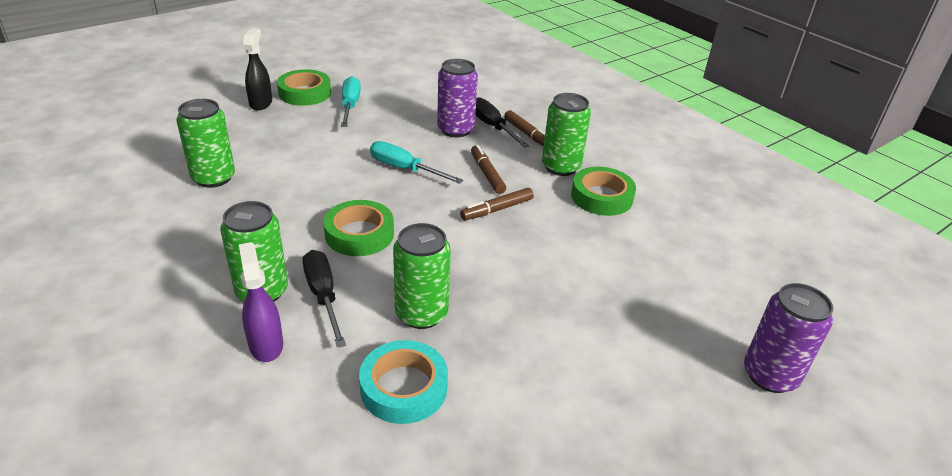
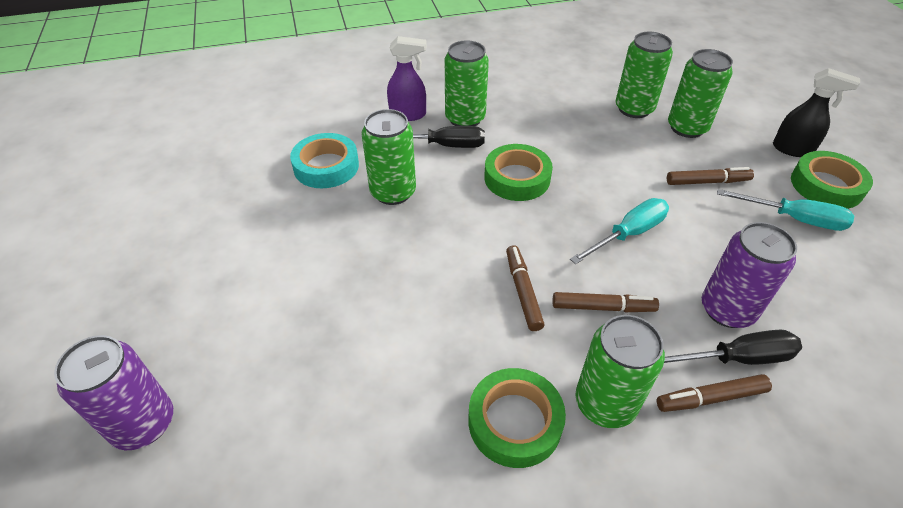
camera: 115 degrees right, 10 degrees up
(241, 148) = (687, 128): none -> green can
(321, 138) = (707, 182): none -> brown marker

